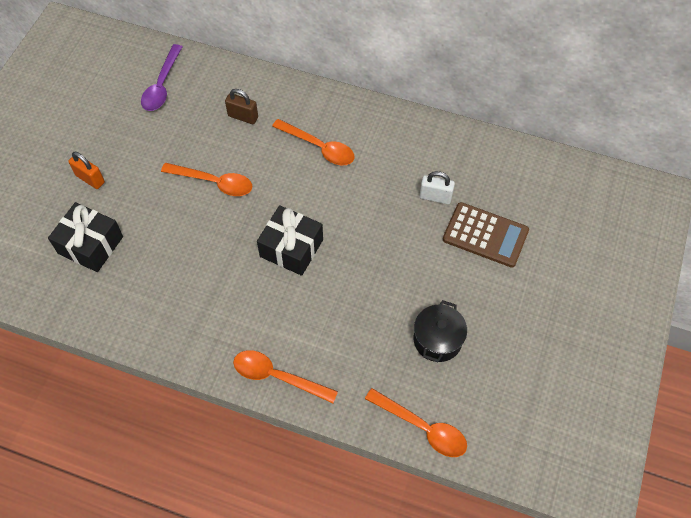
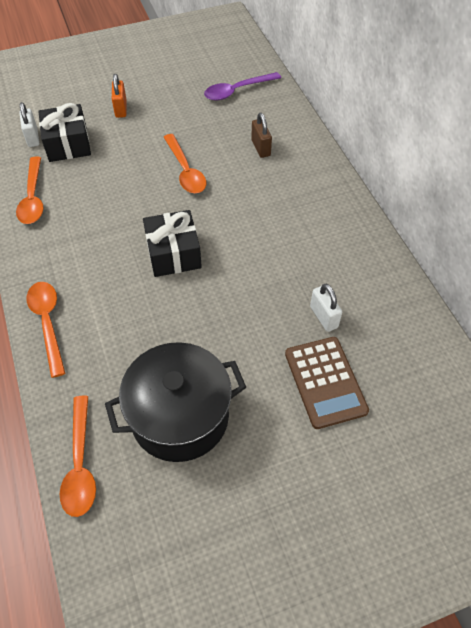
camera: 50 degrees right, 5 degrees down
(51, 267) = (32, 137): none -> white padlock
(319, 147) = (284, 209): orange spoon -> orange spoon (33, 198)
(437, 340) = (180, 416): black pot -> black pot, size x1.75

